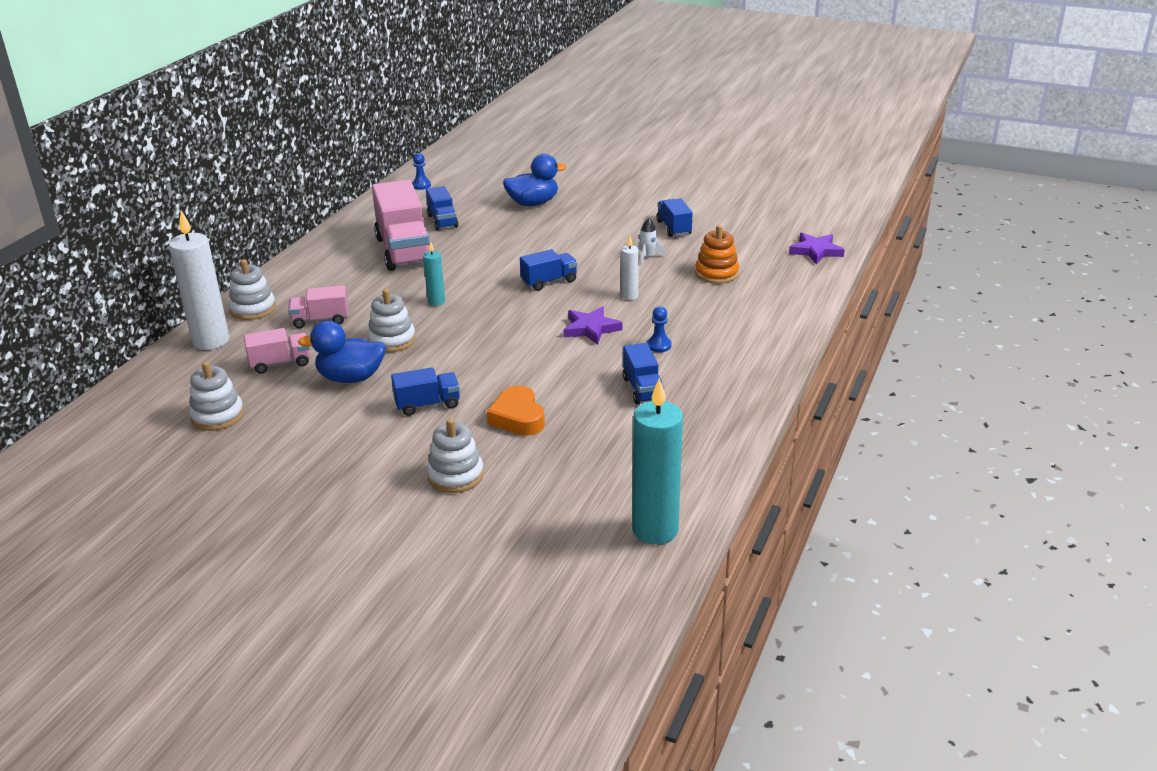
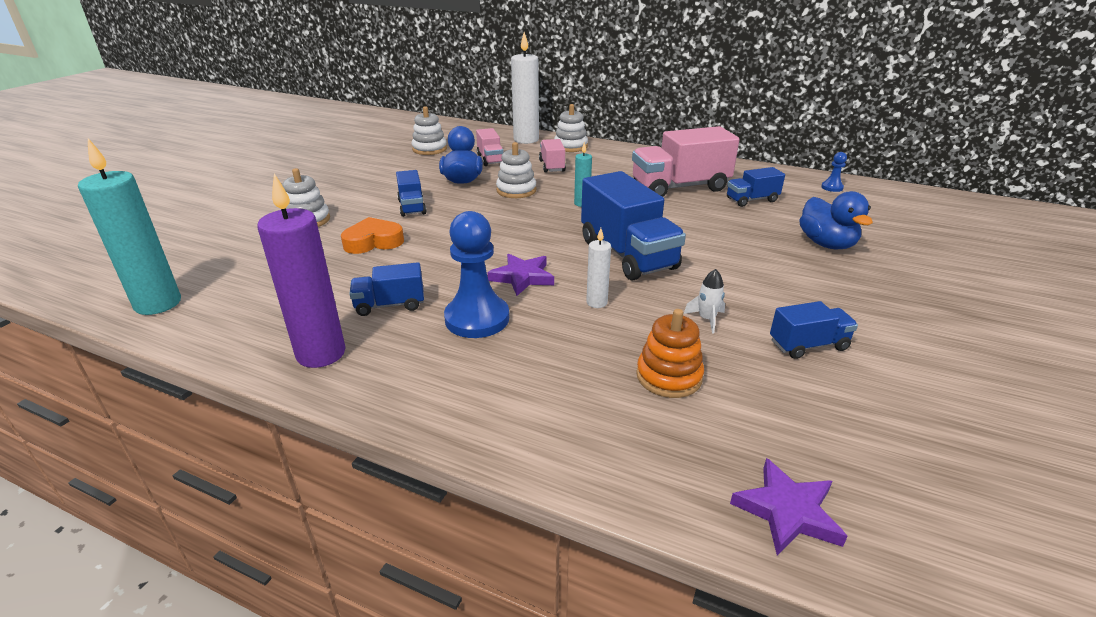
camera: 90 degrees right, 0 degrees up
(549, 282) = (627, 254): blue truck -> blue truck, size x1.93
(659, 345) = (477, 319): blue pawn -> blue pawn, size x2.18
(719, 411) = (321, 353): none -> purple candle

